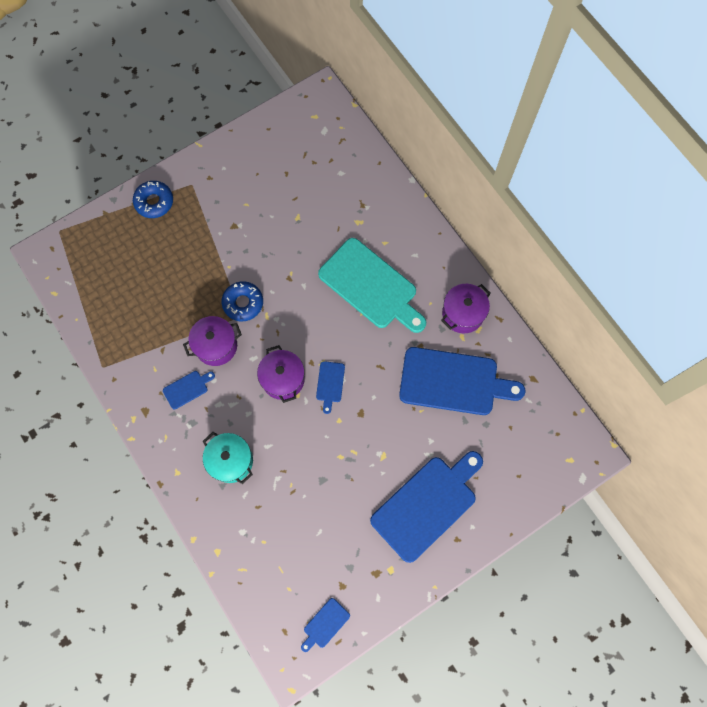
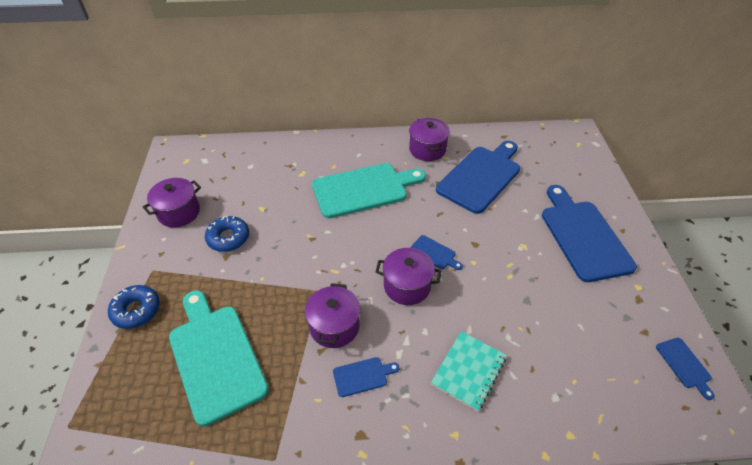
camera: 60 degrees left, 25 degrees down
(149, 282) = (215, 357): none -> turquoise cutting board
(187, 388) = (362, 376): blue cutting board -> blue cutting board turned 75 degrees clockwise
(231, 461) = (468, 371): turquoise pot -> turquoise notebook
(243, 303) = (307, 283): blue donut -> blue donut (228, 238)
(255, 158) = (179, 212): none -> purple pot

